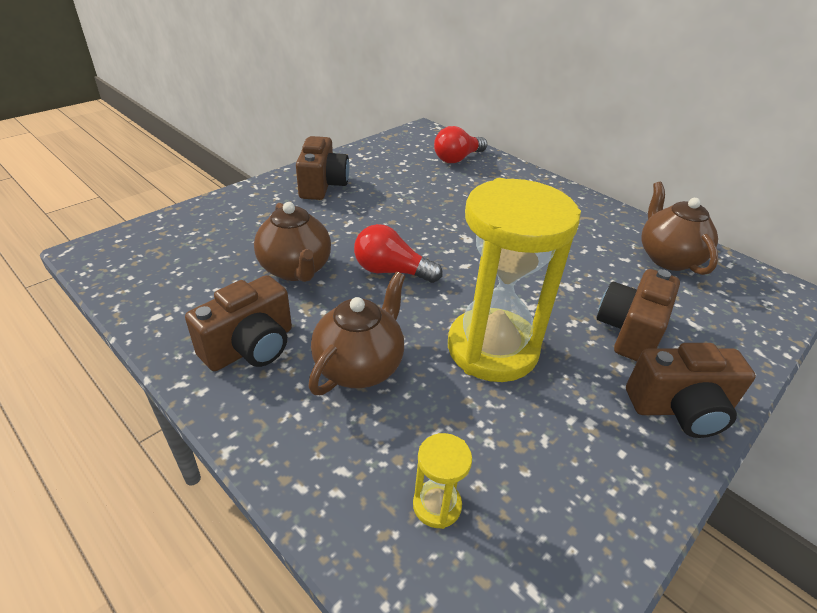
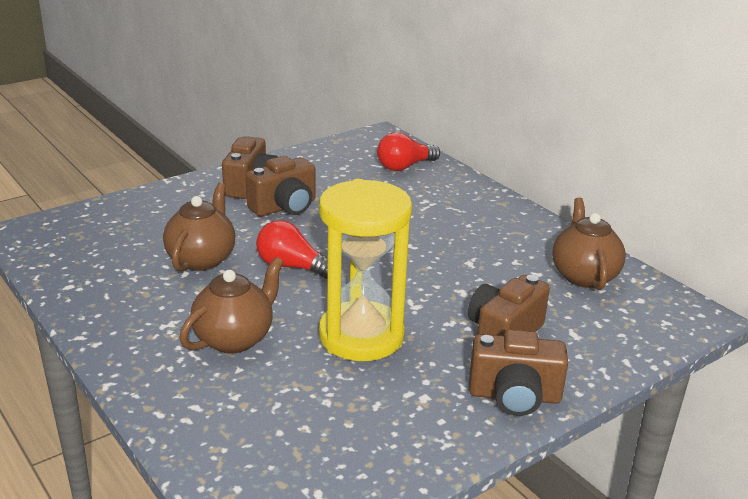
camera: 10 degrees right, 10 degrees down
(250, 347) = (144, 316): brown camera -> brown camera (284, 207)
(296, 270) = (202, 259): brown teapot -> brown teapot turned 150 degrees counterclockwise
(437, 505) = (264, 436): yellow hourglass -> none

